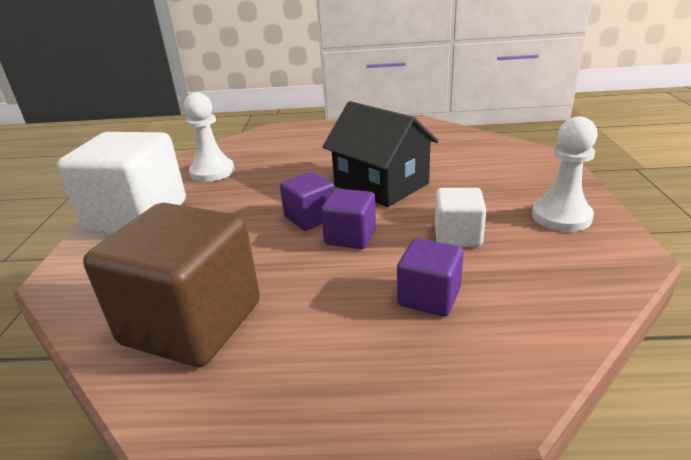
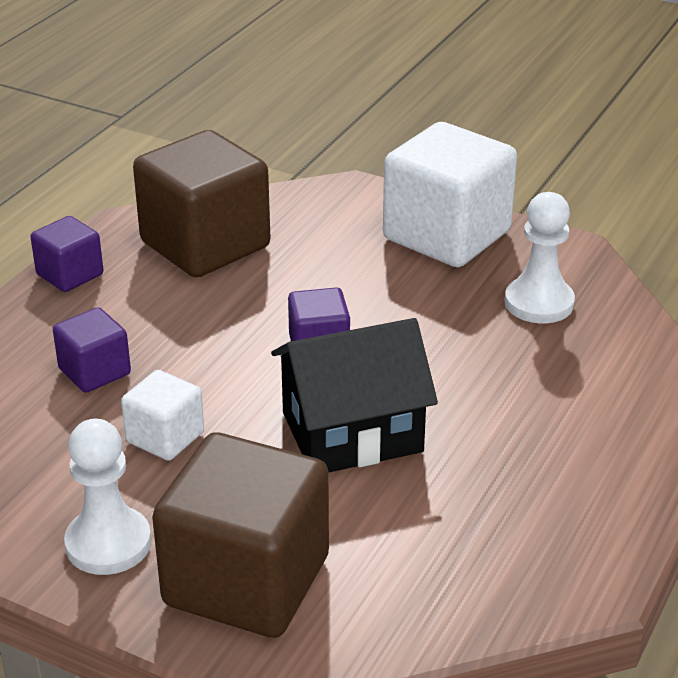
camera: 115 degrees right, 5 degrees up
(350, 237) = (246, 362): purple cube -> purple cube (70, 275)
(519, 175) = (246, 581): none -> brown cube

